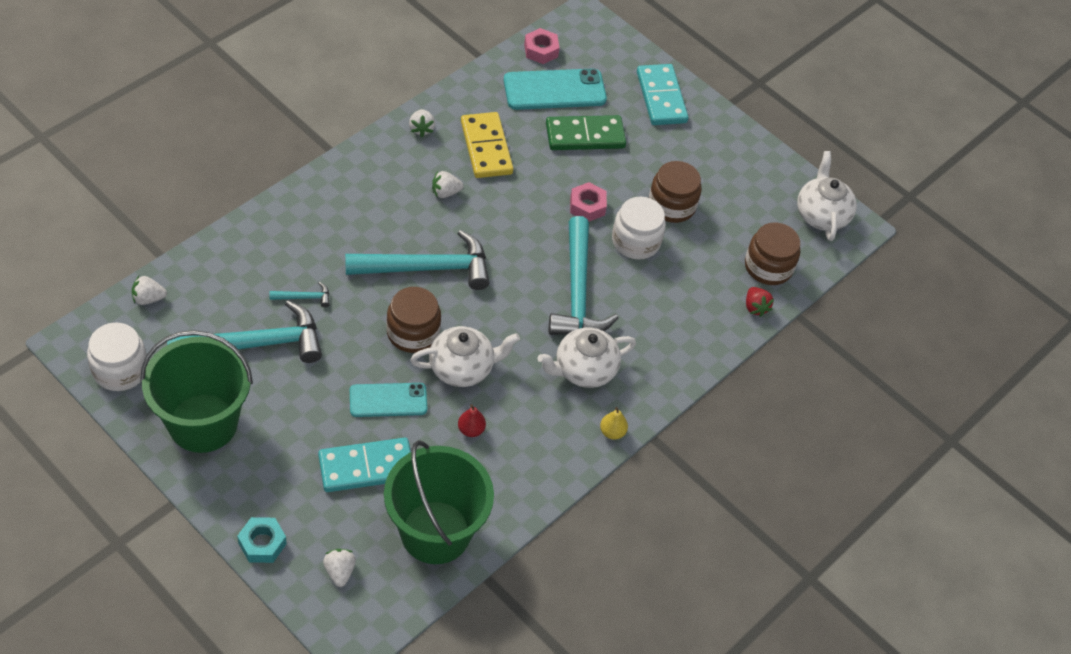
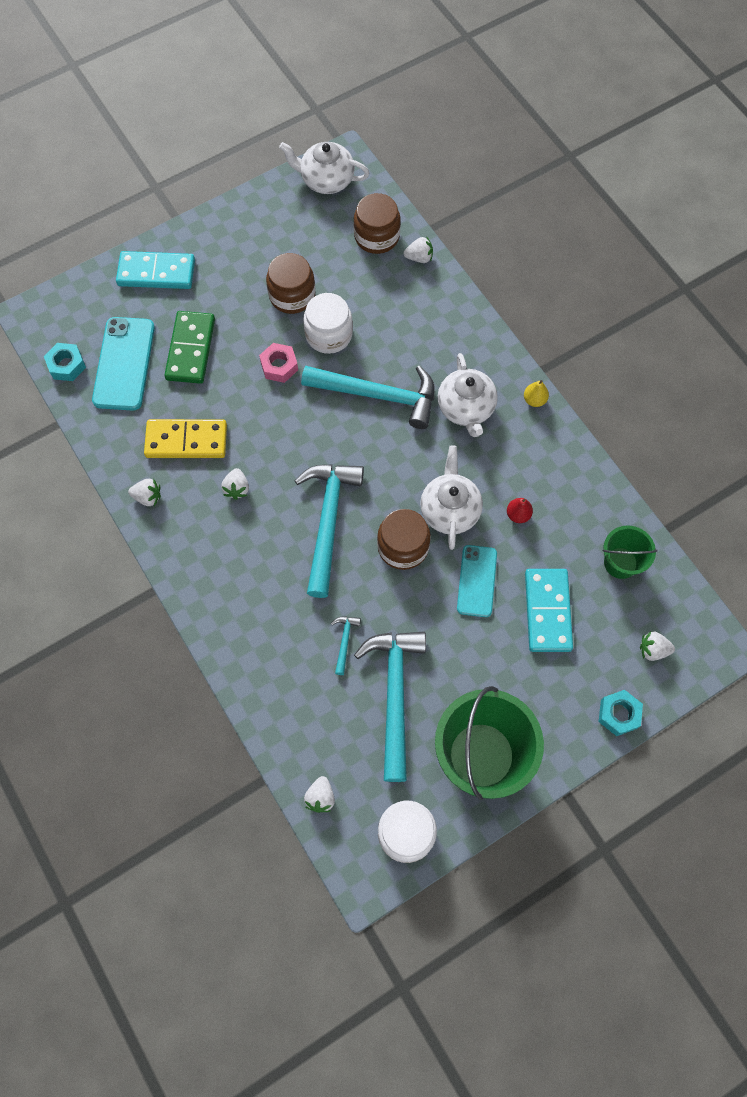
camera: 70 degrees left, 15 degrees up
(435, 532) = (620, 563): green bucket -> green bucket, size x0.53
(541, 50) = (67, 365): pink nut -> turquoise nut
(755, 307) = (419, 258): red strawberry -> white strawberry

